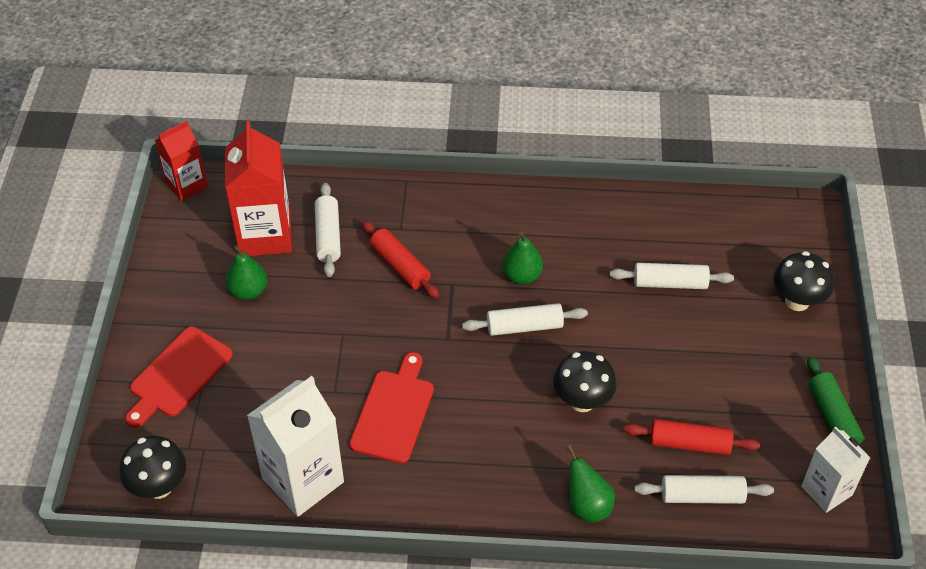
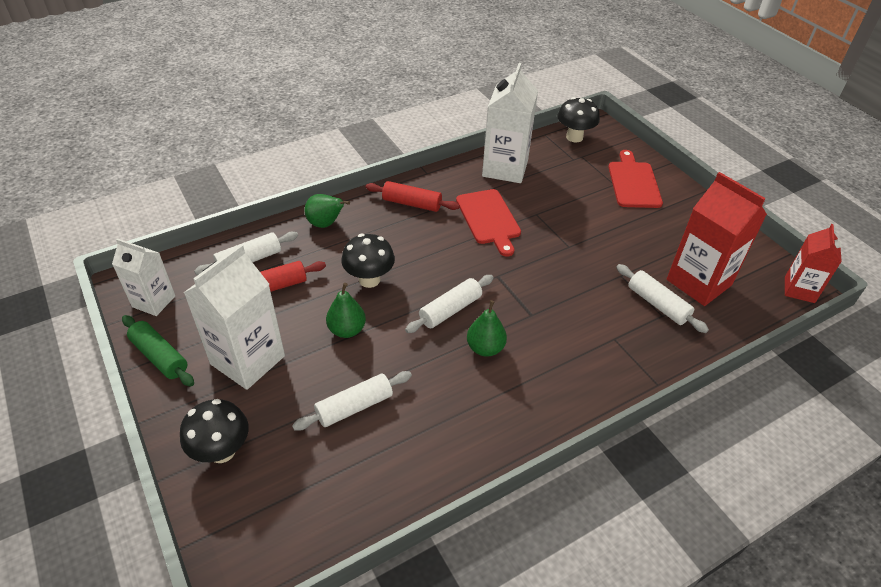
camera: 145 degrees right, 5 degrees down
(248, 291) = (658, 242): green pear -> green pear (347, 330)
(400, 266) = (582, 309): red rolling pin -> red rolling pin (412, 203)
(747, 371) = (248, 360): none -> white carton

